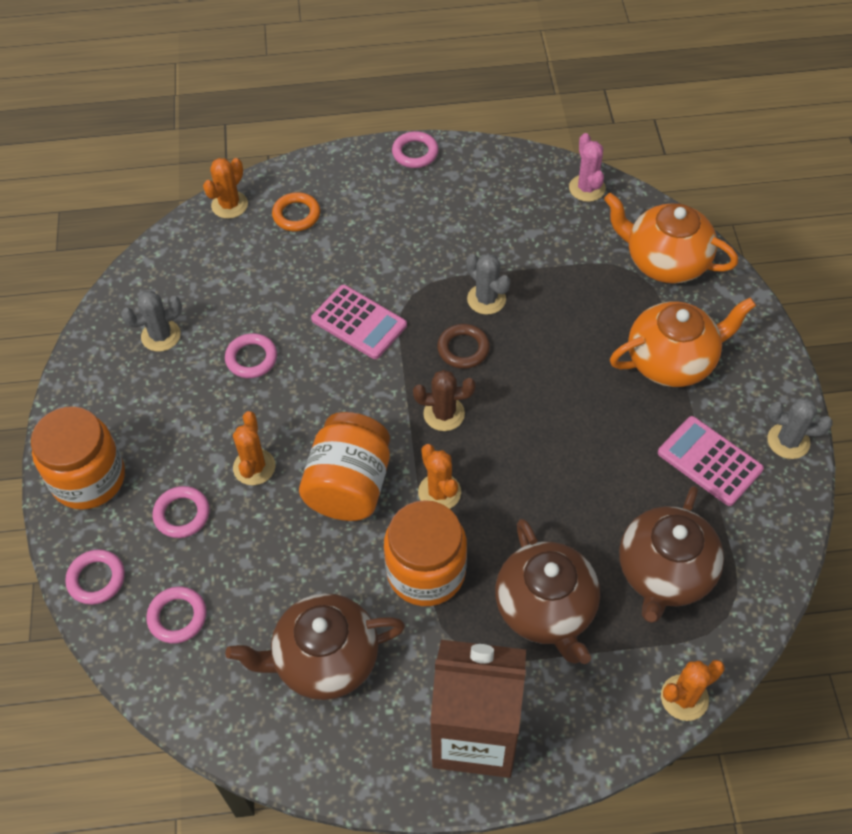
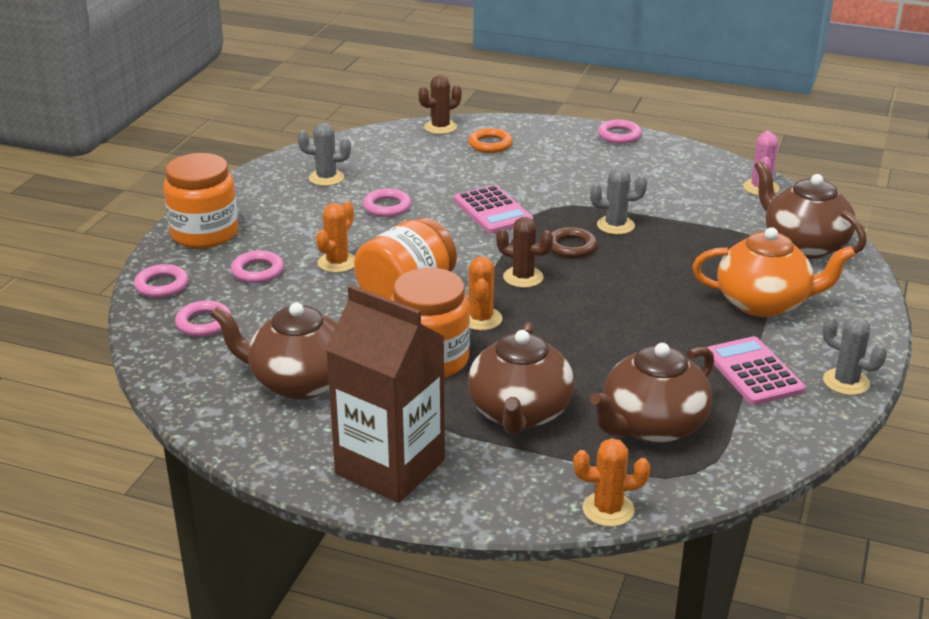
camera: 25 degrees right, 25 degrees down
(229, 205) = (440, 127): orange cactus -> brown cactus
(486, 299) = (615, 225): grey cactus -> grey cactus turned 75 degrees counterclockwise
(665, 261) = (803, 245): orange teapot -> brown teapot

